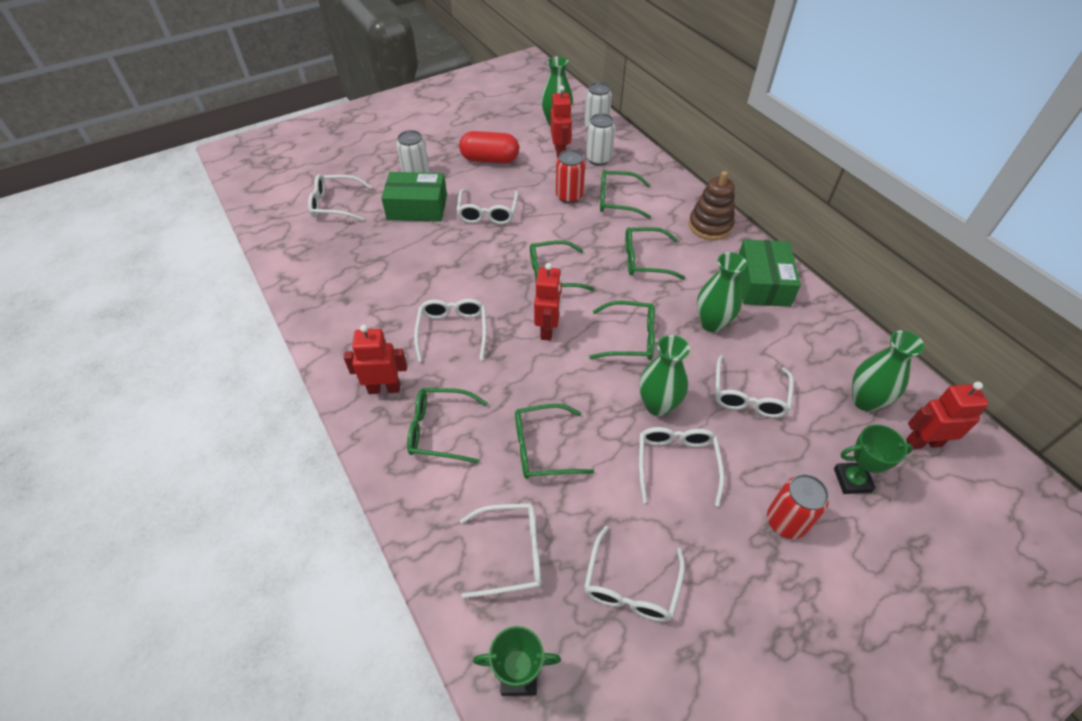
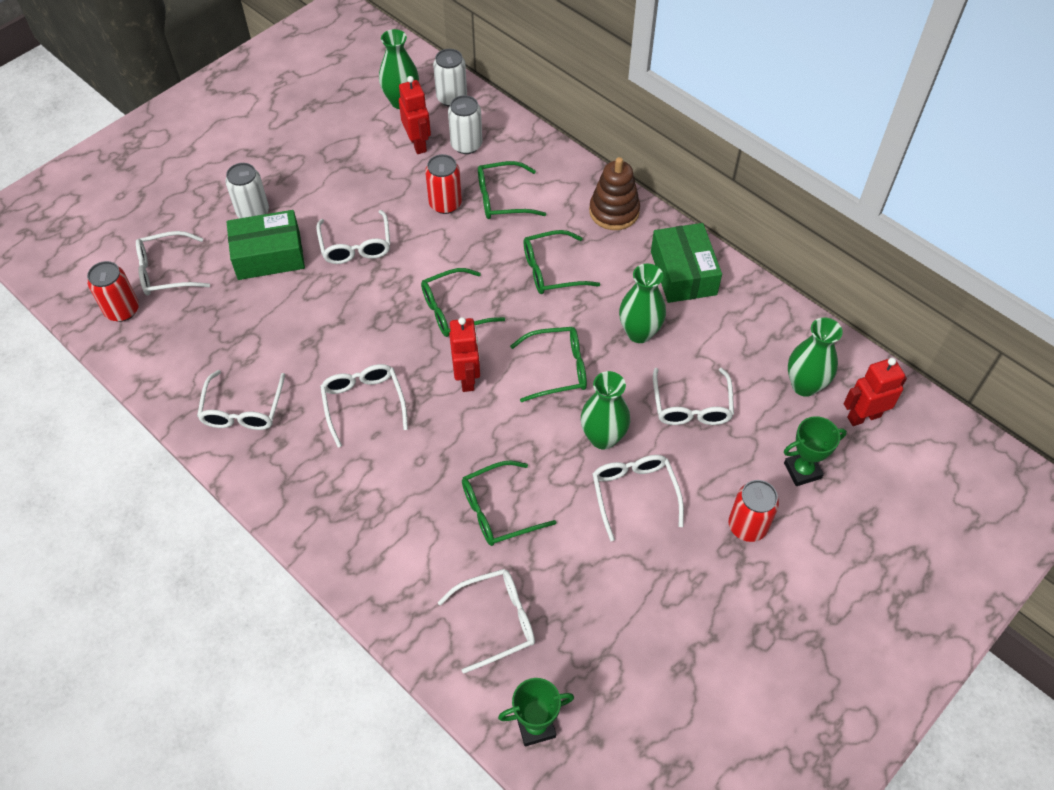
camera: 15 degrees left, 5 degrees up
(291, 225) = (122, 310): none -> red can
(384, 388) = (311, 486): red robot -> none
(439, 430) = (385, 517): green glasses -> none
(490, 159) = (335, 171): red capsule -> none
(630, 586) = (617, 622): white glasses -> white glasses (243, 410)

